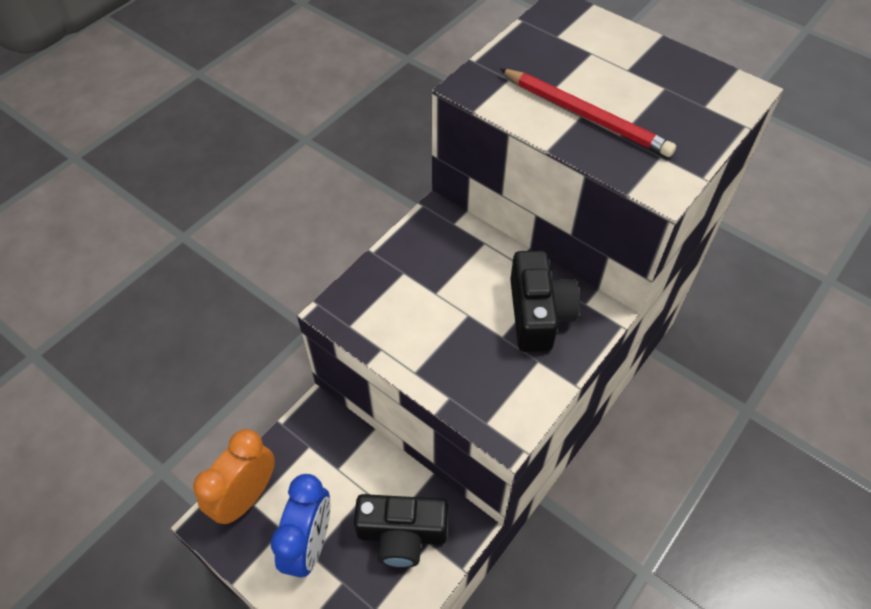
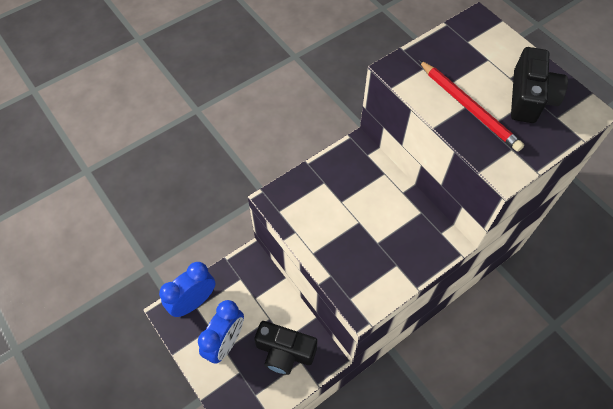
camera: 15 degrees right, 5 degrees up
(246, 497) = (193, 302): orange clock -> blue clock
(538, 314) = (406, 232): black camera -> black camera (530, 97)

